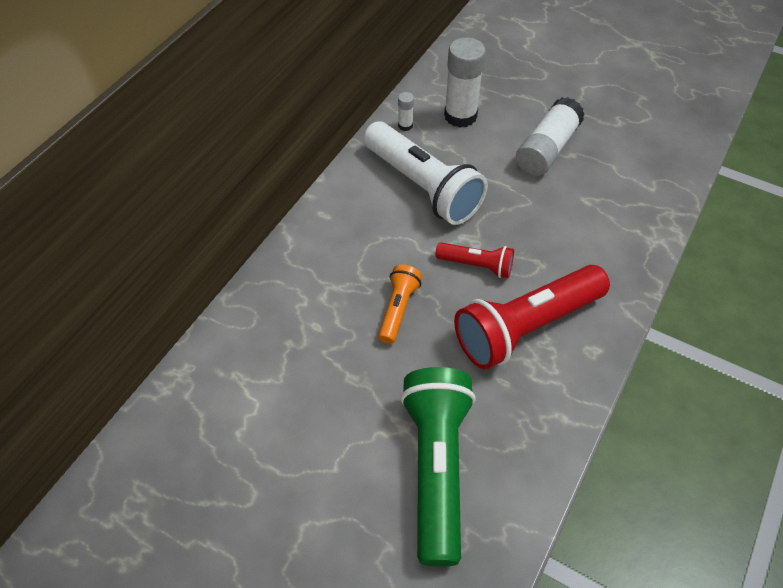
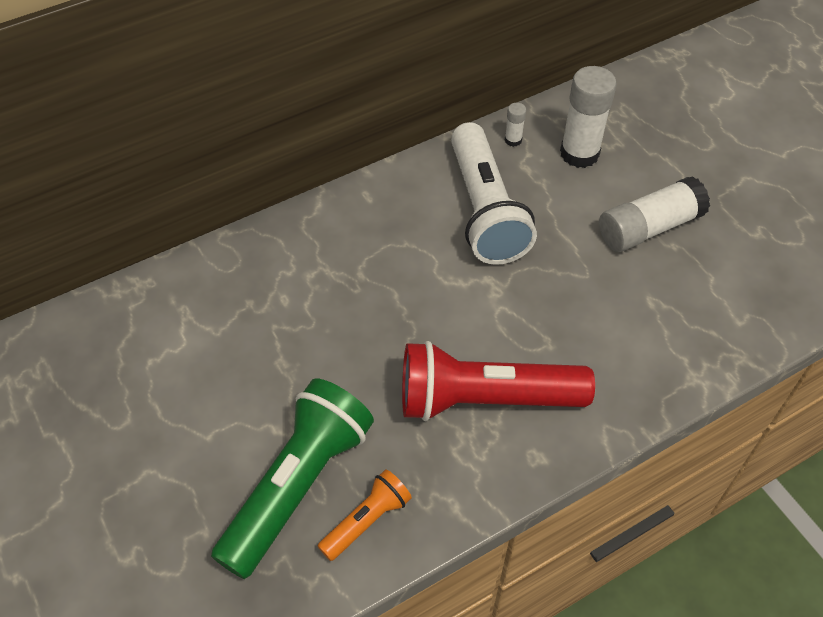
camera: 30 degrees right, 0 degrees up
(398, 309) = (371, 320): orange flashlight -> orange flashlight (367, 521)
(476, 265) = (480, 314): red flashlight -> none

